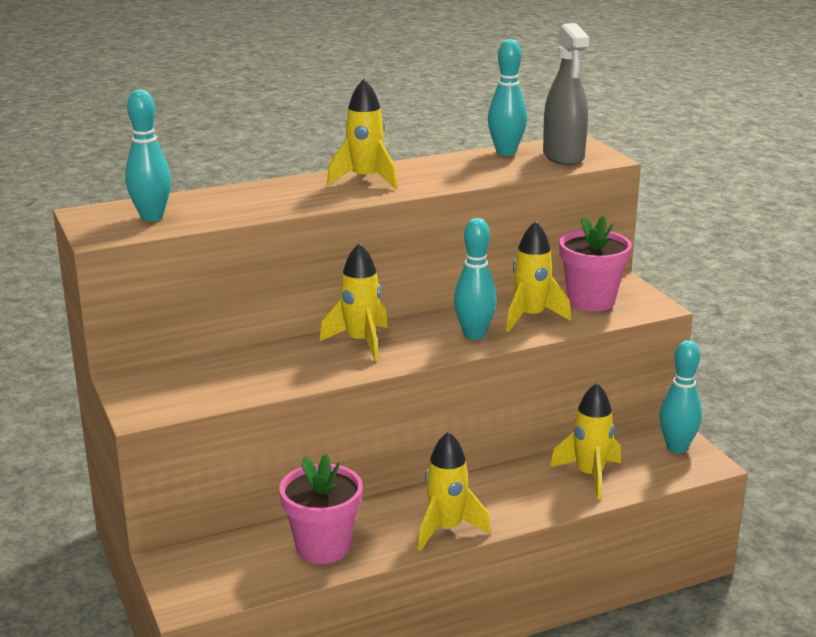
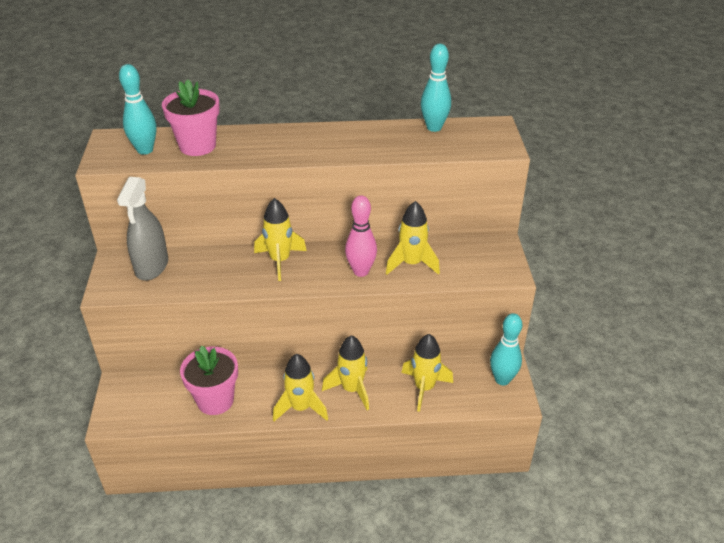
camera: 20 degrees right, 15 degrees up
(365, 180) = (311, 139): yellow rocket -> yellow rocket (352, 389)
(474, 334) = (361, 271): turquoise bowling pin -> pink bowling pin
(563, 156) = (474, 140): grey spray bottle -> grey spray bottle (152, 266)
(591, 301) = (466, 257): pink flower pot -> pink flower pot (197, 146)

